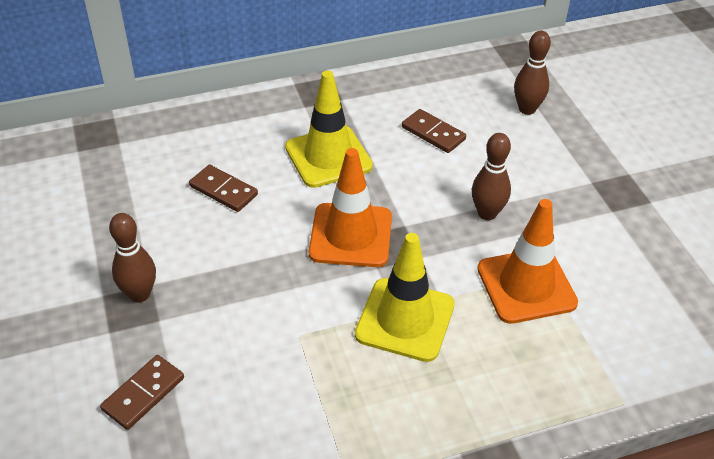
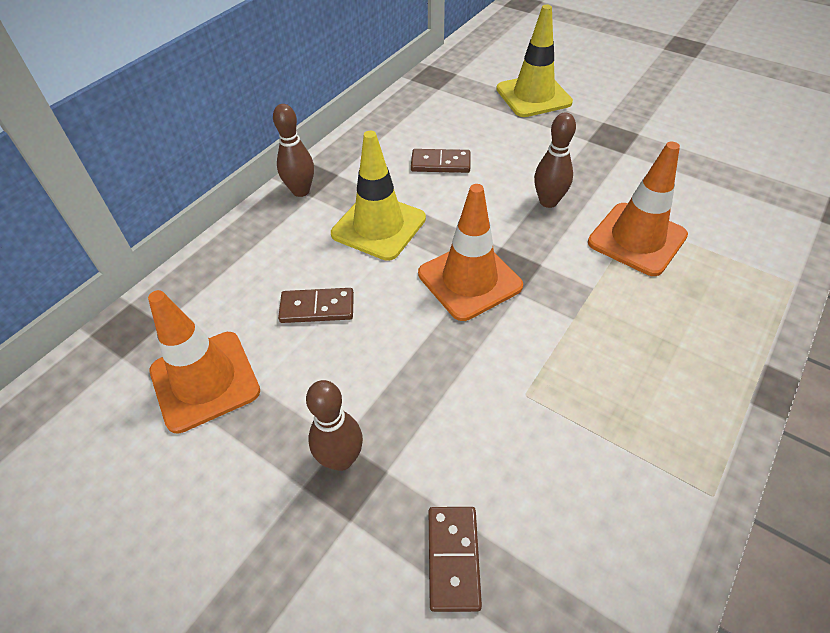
camera: 35 degrees left, 5 degrees up
(109, 195) = (205, 381): none -> orange traffic cone
(405, 319) = (588, 322): yellow traffic cone -> yellow traffic cone (533, 96)
(527, 109) = (487, 112): brown bowling pin -> brown bowling pin (301, 191)

